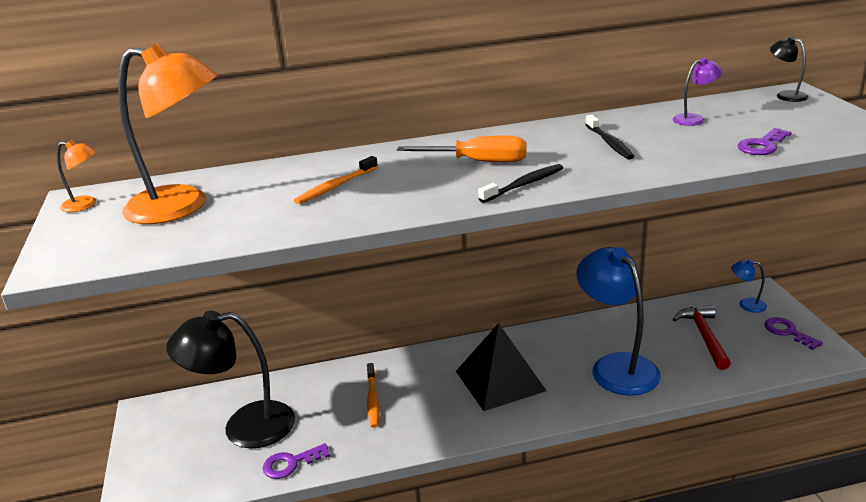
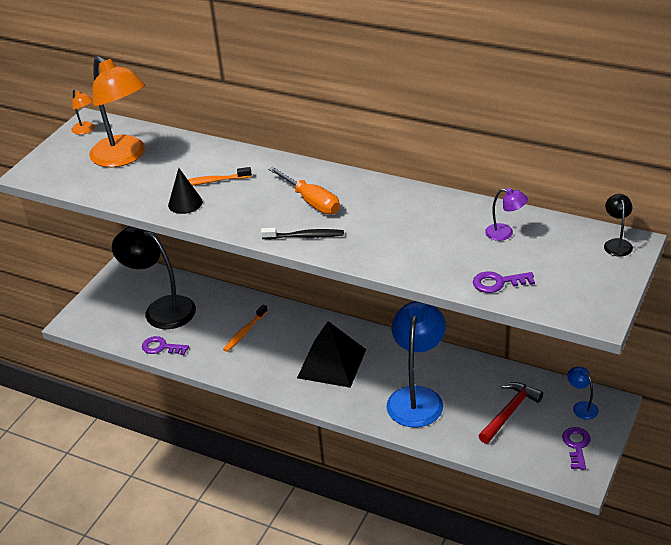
camera: 40 degrees right, 10 degrees up
(335, 212) = (185, 203): none -> black cone
(609, 143) = (411, 227): black toothbrush -> none

